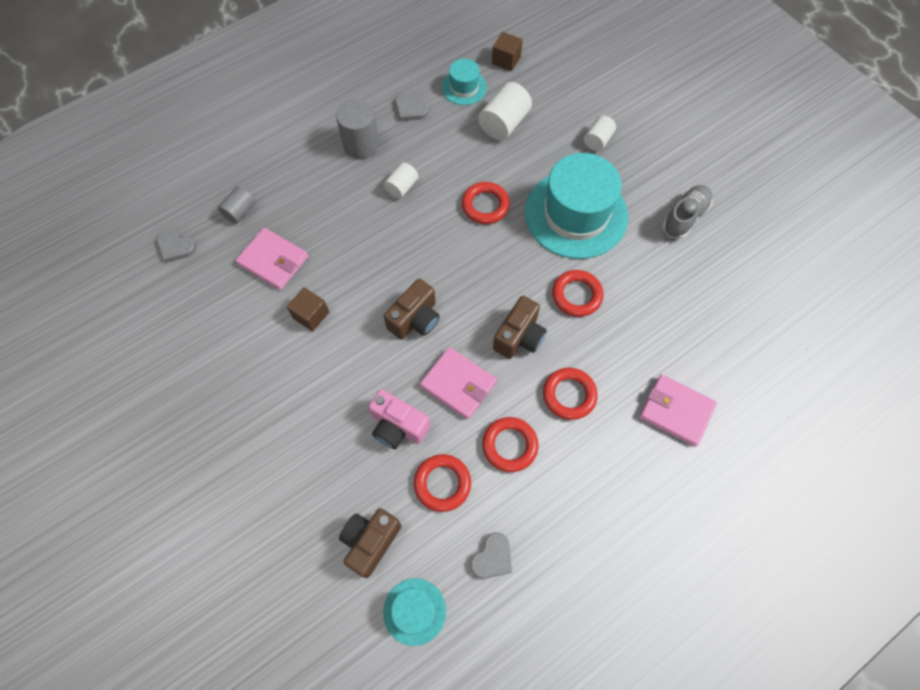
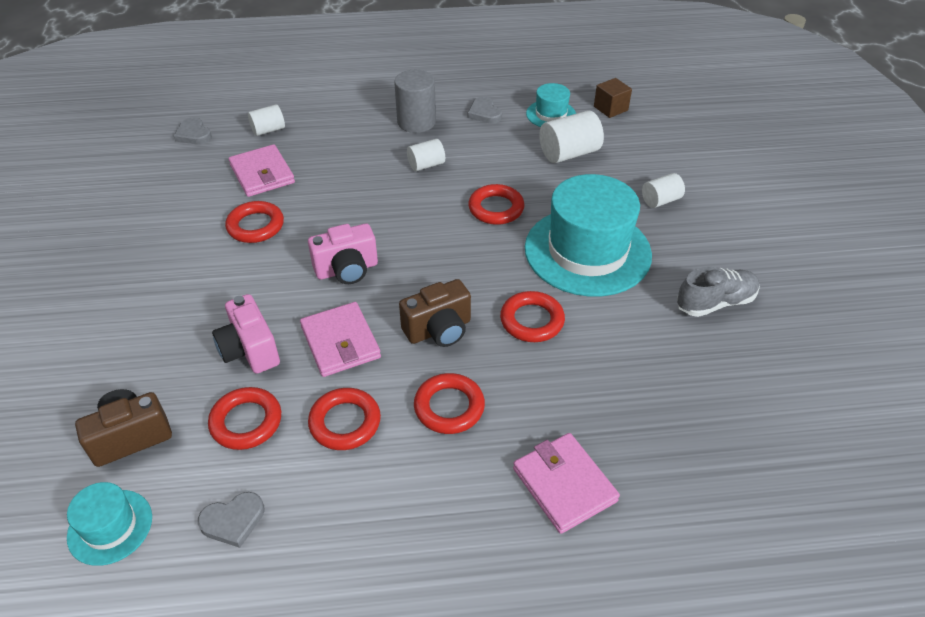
camera: 30 degrees right, 20 degrees down
(240, 211) = (268, 130): grey cylinder -> white cylinder
(311, 315) = (255, 226): brown cube -> red ring
(415, 319) = (347, 270): brown camera -> pink camera

